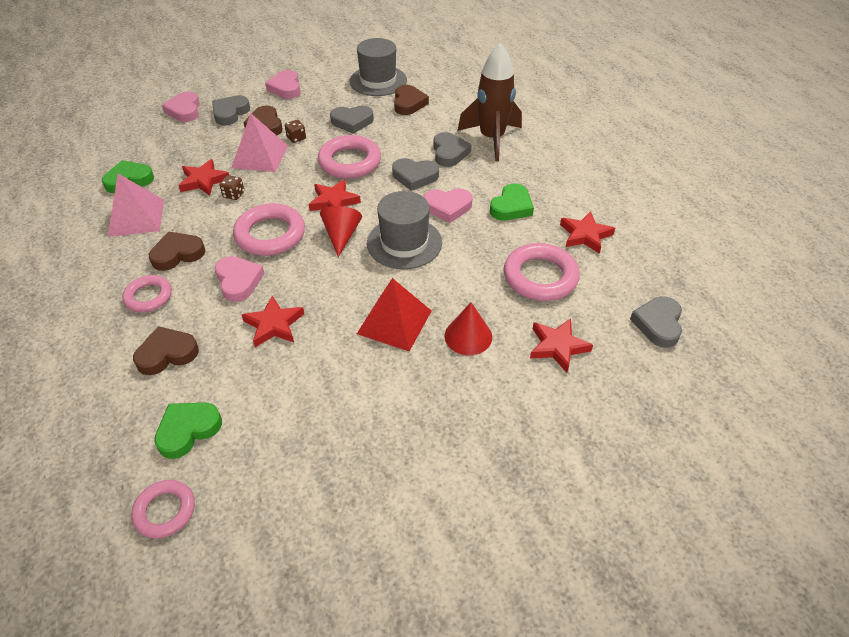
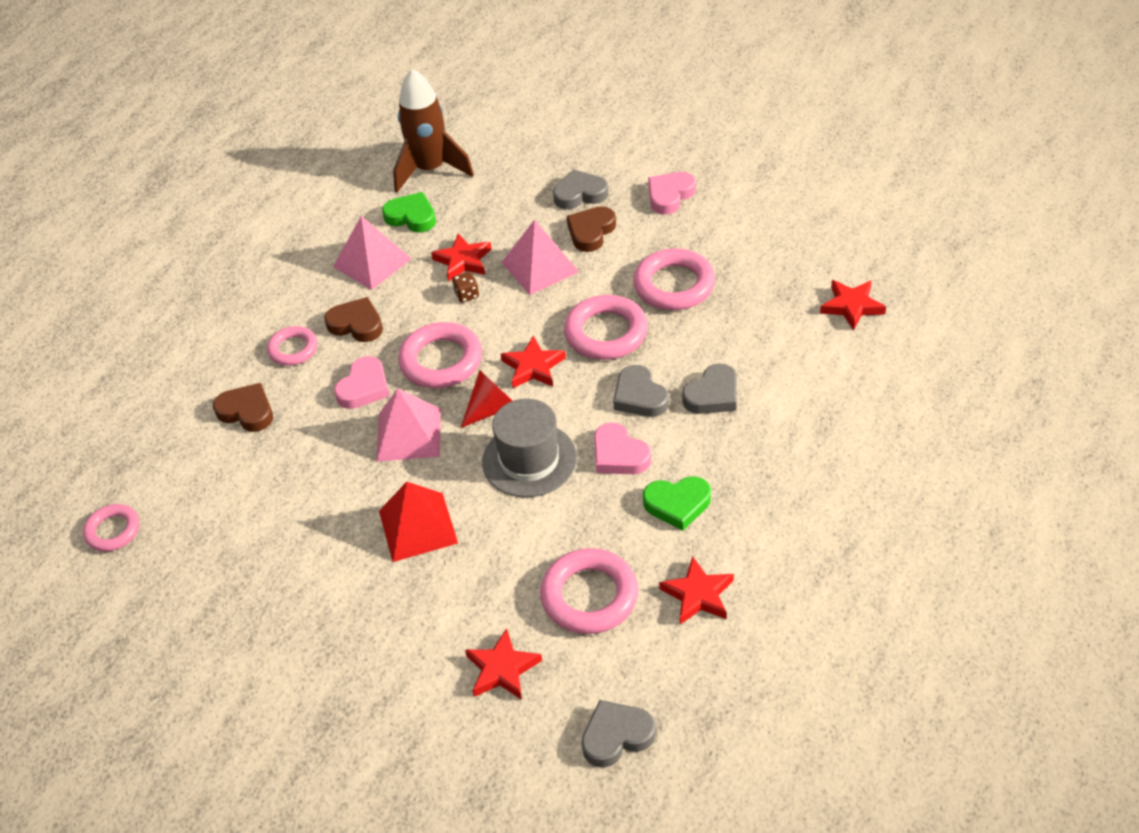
camera: 55 degrees right, 0 degrees up
(184, 110) = (546, 163): pink heart -> none
(188, 430) = (188, 485): green heart -> none
(274, 325) = (337, 450): red star -> red star (852, 306)
(296, 138) = (597, 268): brown dice -> none
(310, 283) = (408, 434): none -> pink pyramid
(352, 122) = (674, 285): grey heart -> pink ring
(378, 81) = (774, 248): grey hat -> none
(408, 103) = (763, 302): brown heart -> none
(468, 336) = (451, 592): red cone -> none
(491, 139) = (782, 411): brown rocket -> brown rocket (430, 170)

